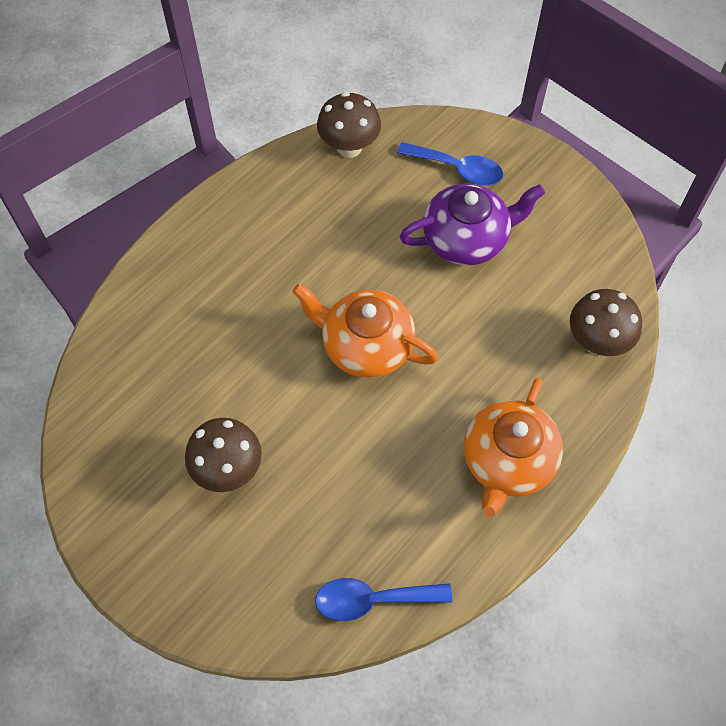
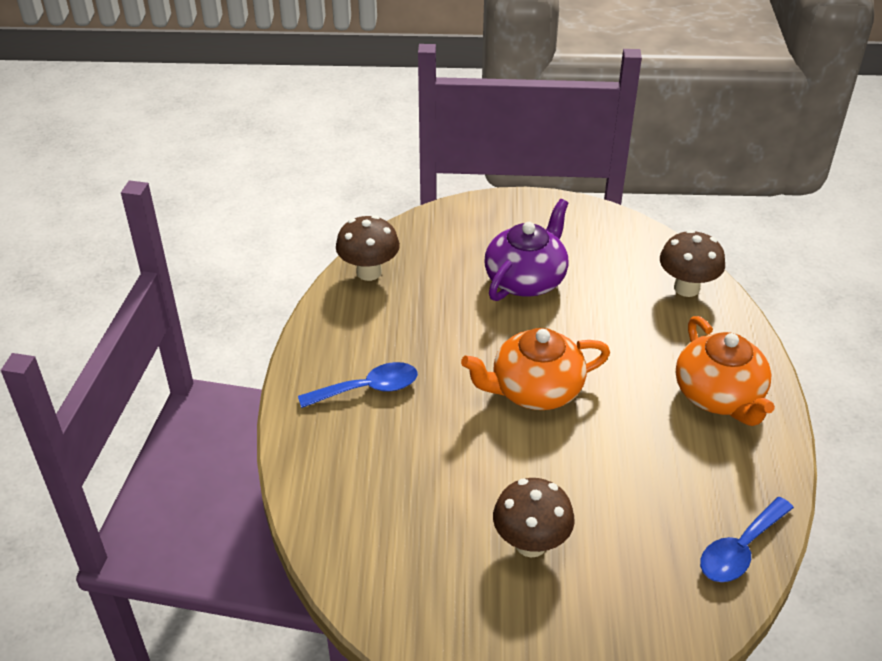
camera: 40 degrees left, 20 degrees down
(457, 169) = (467, 241): blue spoon -> blue spoon (368, 389)

